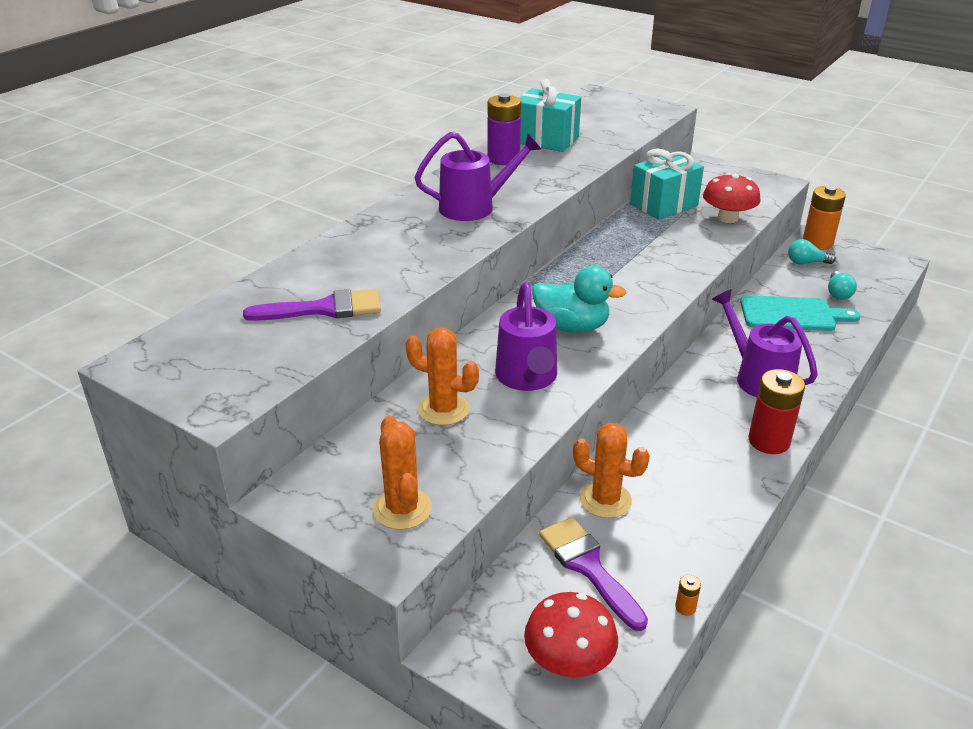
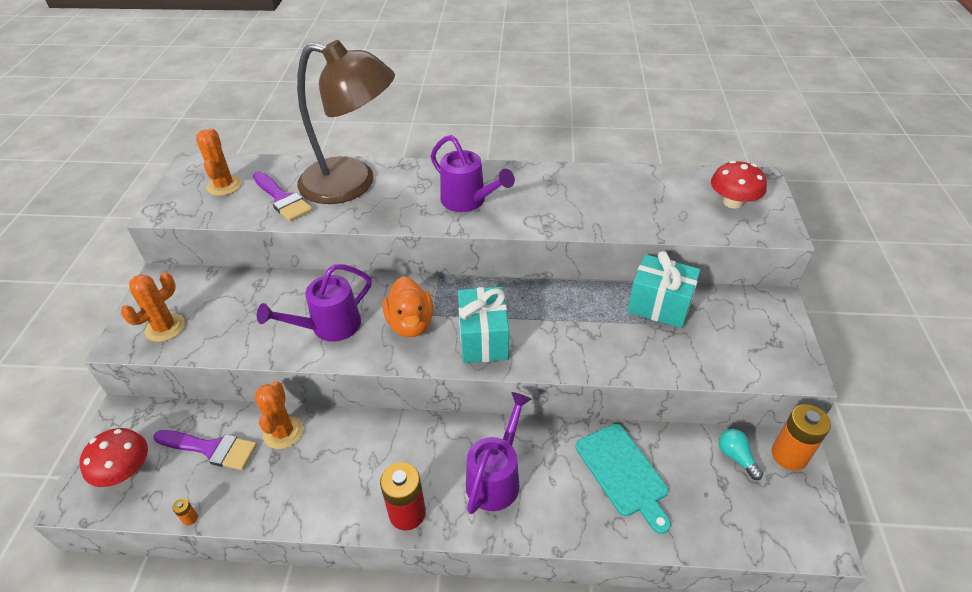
camera: 60 degrees right, 10 degrees up
(356, 259) = (352, 184): none -> brown lamp
(443, 409) = (271, 302): orange cactus -> orange cactus (224, 186)
(503, 159) = (564, 182): purple battery -> none
(546, 140) = (624, 189): turquoise gift -> turquoise gift (483, 339)
(572, 326) = (410, 324): turquoise duck -> orange duck
(588, 567) = (211, 449): purple brush -> purple brush turned 75 degrees clockwise
(727, 218) = (678, 357): red mushroom -> red mushroom (732, 202)
(838, 293) = (698, 501): turquoise light bulb -> none

